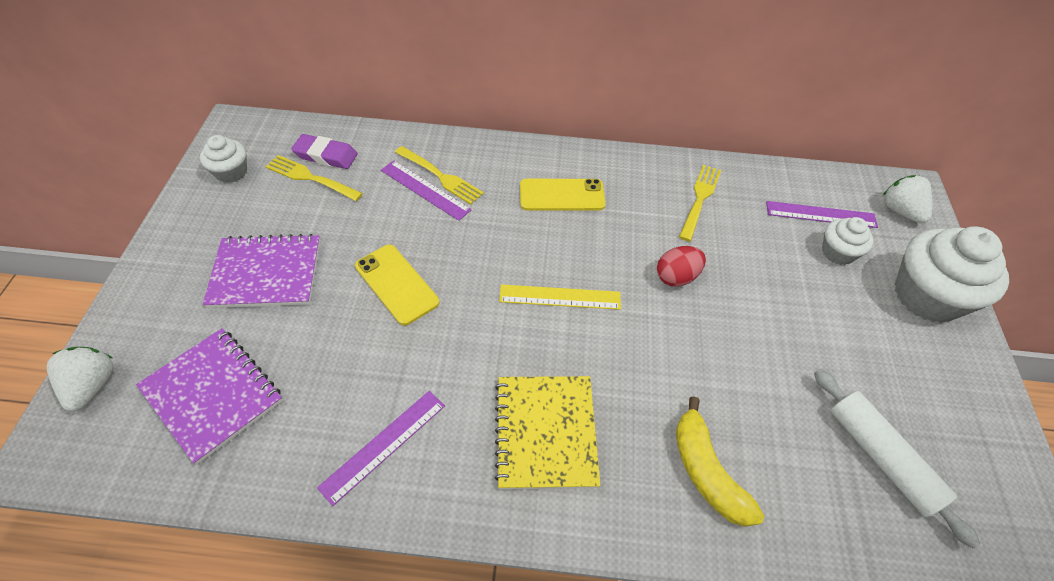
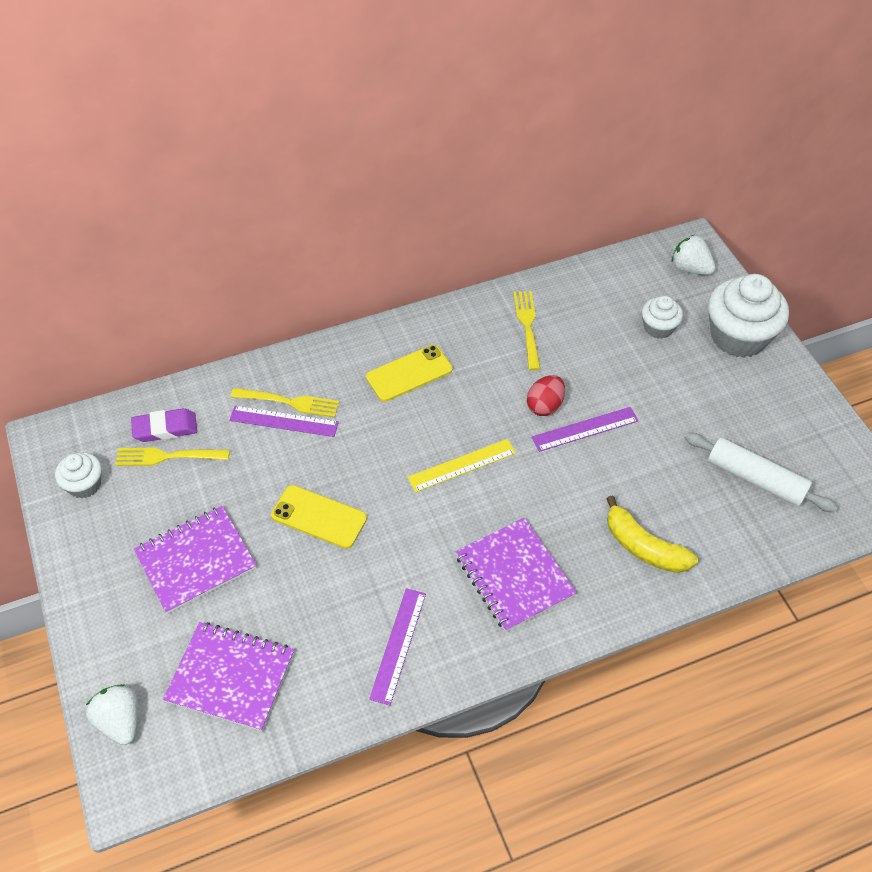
camera: 25 degrees left, 0 degrees up
(545, 432) = (514, 576): yellow notebook -> purple notebook
(821, 214) = (631, 299): purple ruler -> purple ruler (585, 429)

